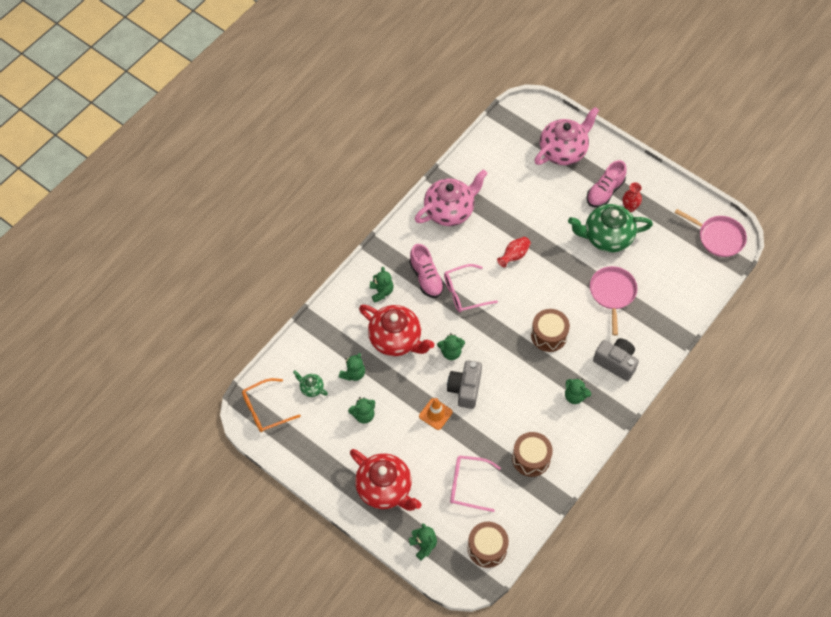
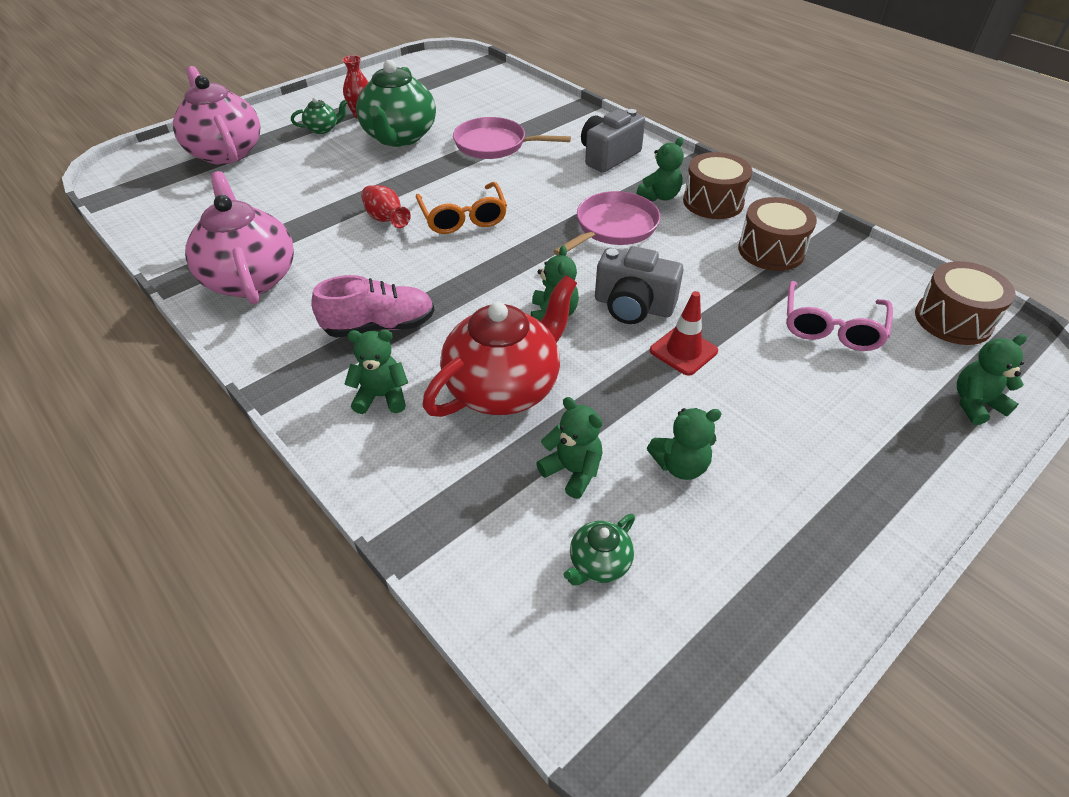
camera: 80 degrees left, 15 degrees down
(265, 409) = (652, 692): orange glasses -> orange glasses (463, 218)
(363, 415) = (680, 465): green teddy bear -> green teddy bear turned 90 degrees clockwise
(385, 489) = (860, 450): red teapot -> none
(435, 414) = (683, 351): orange traffic cone -> red traffic cone
(464, 293) = (433, 283): pink glasses -> none
(549, 335) = (547, 205): brown drum -> brown drum (713, 202)
(605, 192) = (323, 129): pink shoe -> green teapot
(718, 237) = (444, 67): pink pan -> pink pan (613, 227)

